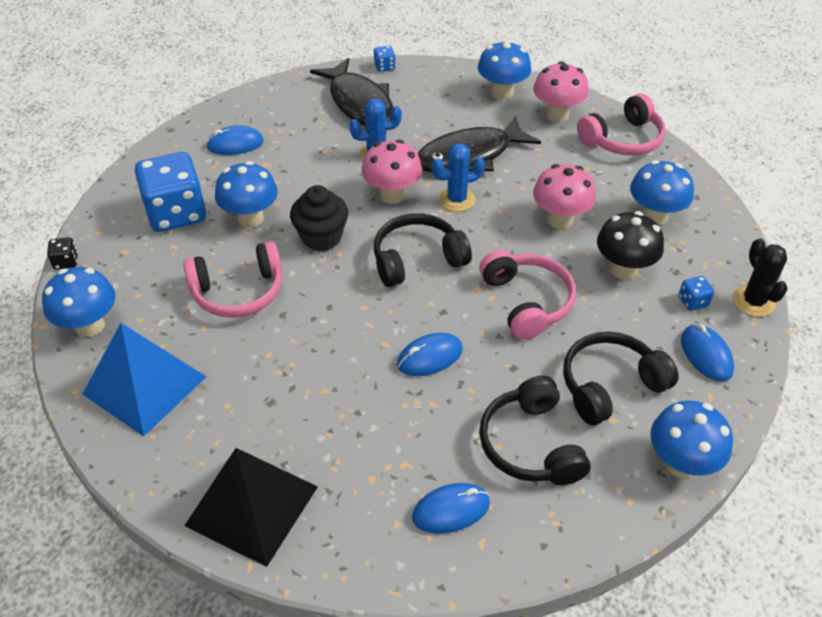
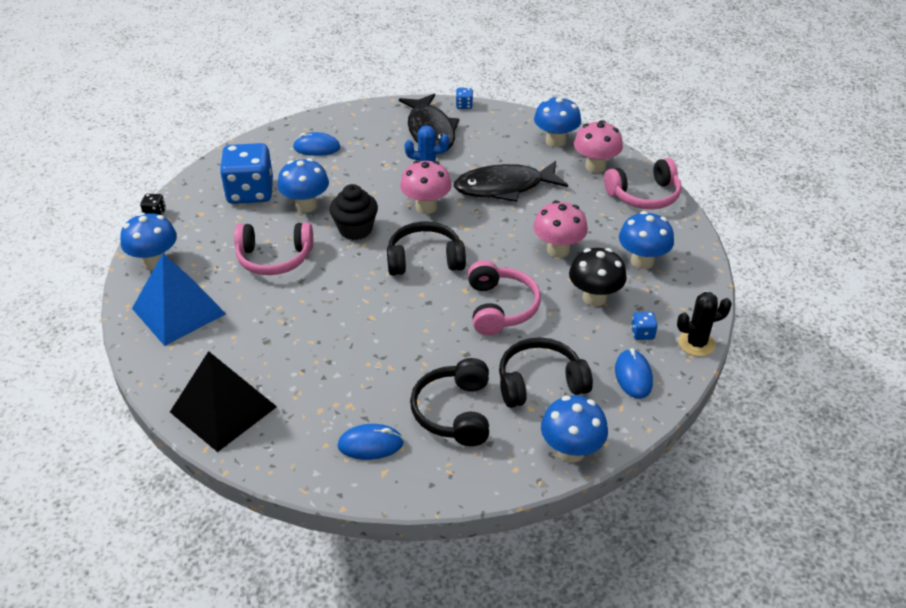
camera: 15 degrees right, 5 degrees down
(430, 357) = (402, 333): blue mouse -> none
(456, 199) = (478, 219): blue cactus -> none
(753, 301) = (696, 343): black cactus -> black cactus turned 75 degrees clockwise

